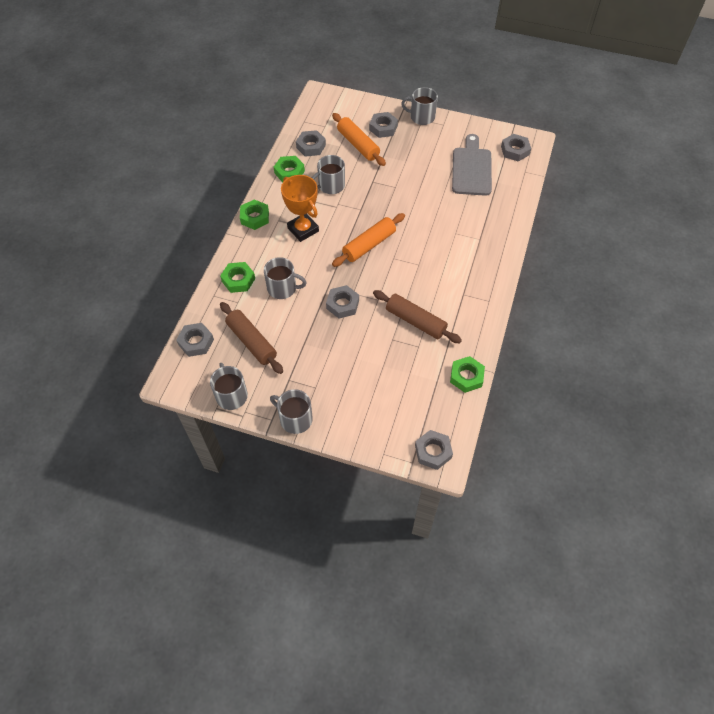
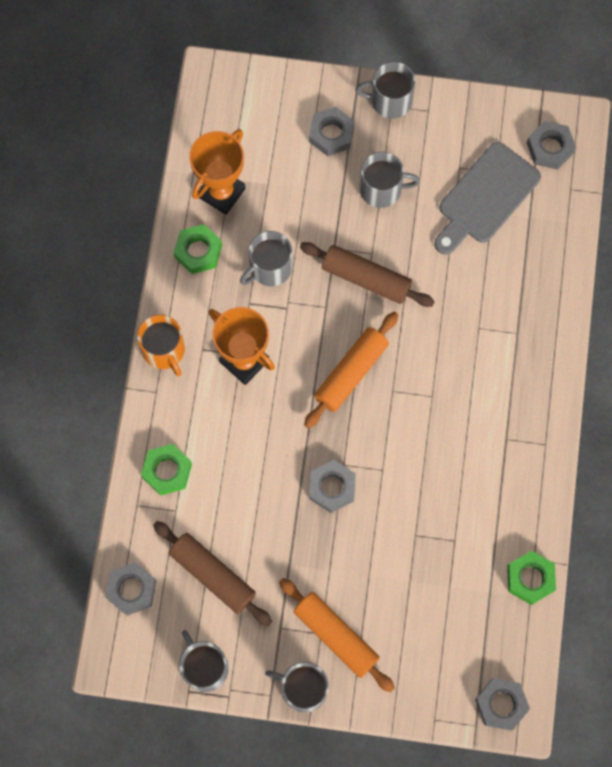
camera: 10 degrees left, 15 degrees up
(255, 217) = (164, 350): green nut -> orange mug
(282, 288) = (237, 474): grey mug -> grey mug (382, 189)
(311, 146) = (221, 193): grey nut -> orange trophy
(358, 145) = (297, 176): orange rolling pin -> orange rolling pin (336, 636)
(415, 321) = (443, 498): brown rolling pin -> brown rolling pin (366, 278)
(471, 169) = (486, 197): grey cutting board -> grey cutting board turned 135 degrees counterclockwise

